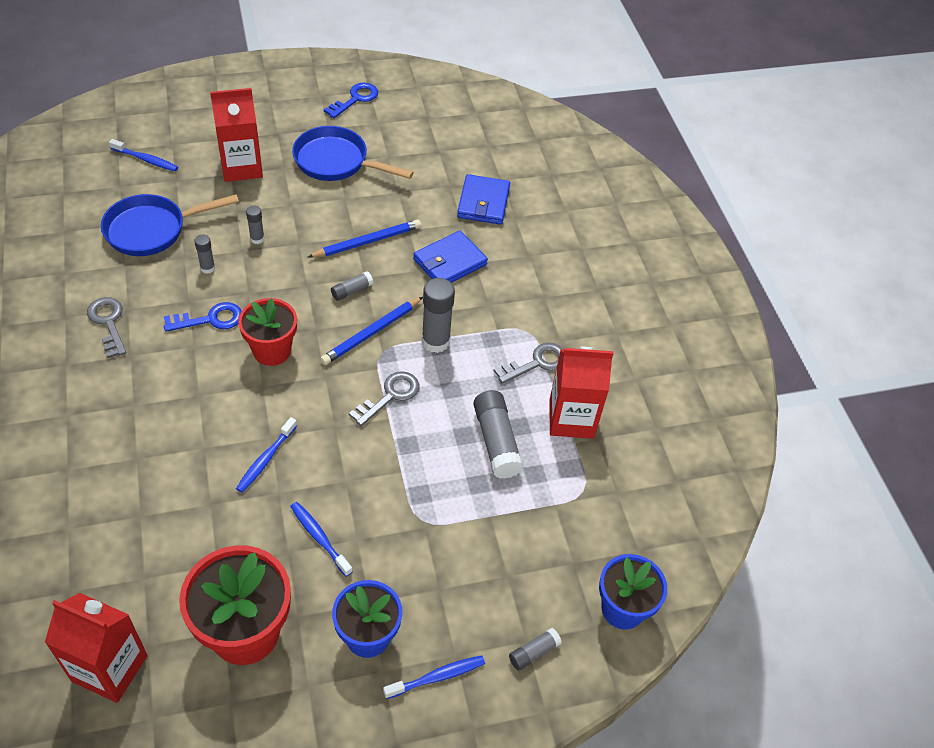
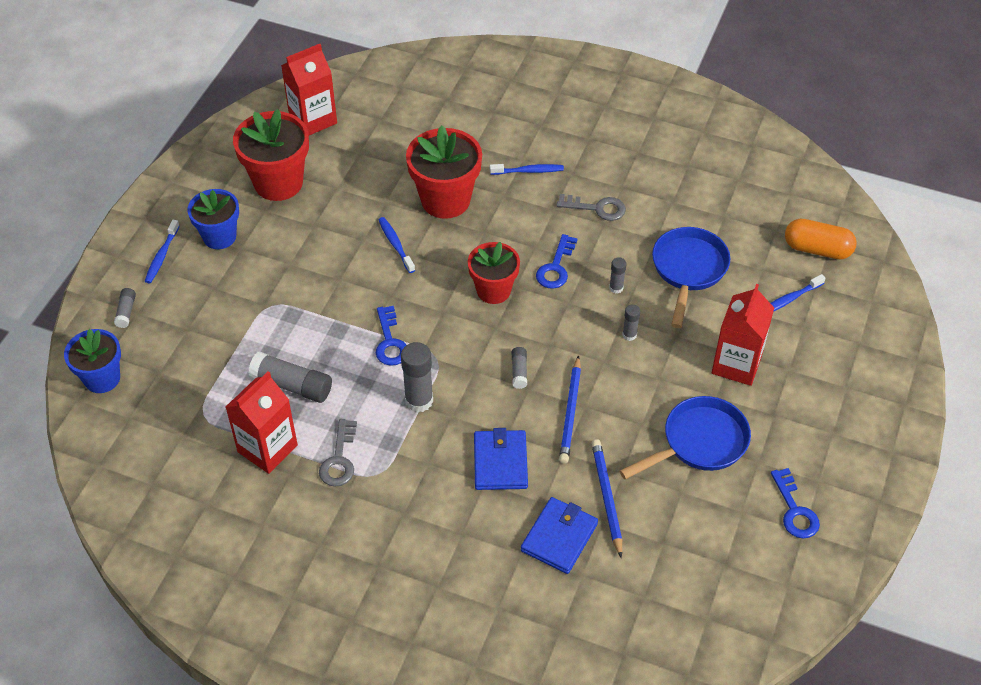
camera: 130 degrees right, 0 degrees up
(71, 161) = (817, 249): none -> orange capsule
(172, 451) = (445, 200): none -> red flower pot
(319, 537) = (309, 245): blue toothbrush -> blue toothbrush (528, 171)
(371, 333) = (462, 362): blue pencil -> blue pencil (606, 497)
(390, 396) = (390, 342): grey key -> blue key
(483, 202) = (559, 537): blue wallet -> blue wallet turned 75 degrees clockwise

